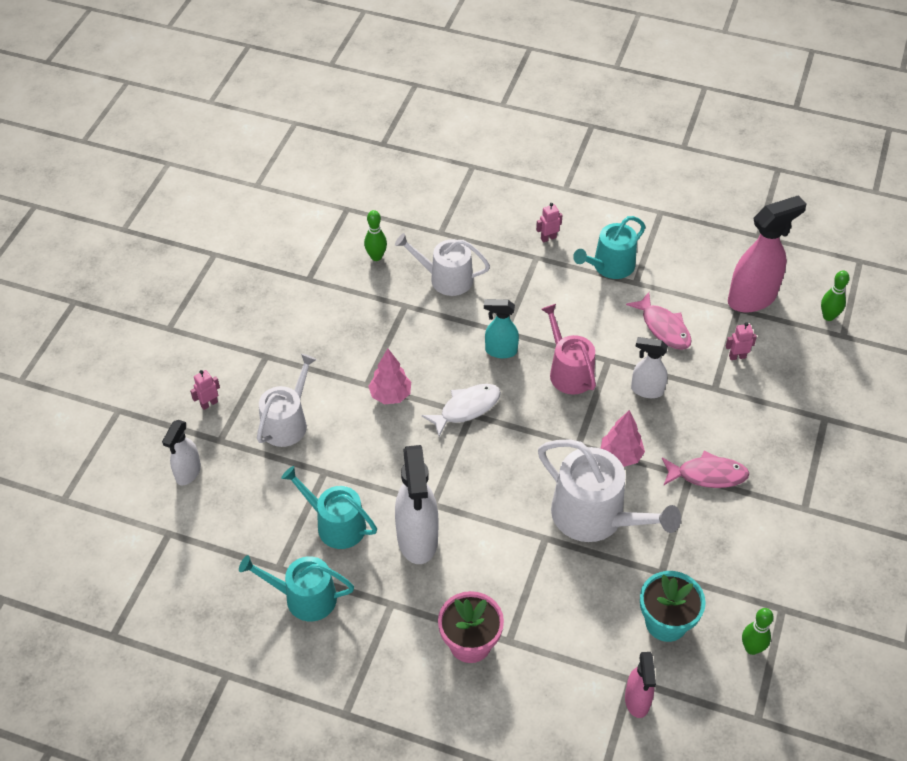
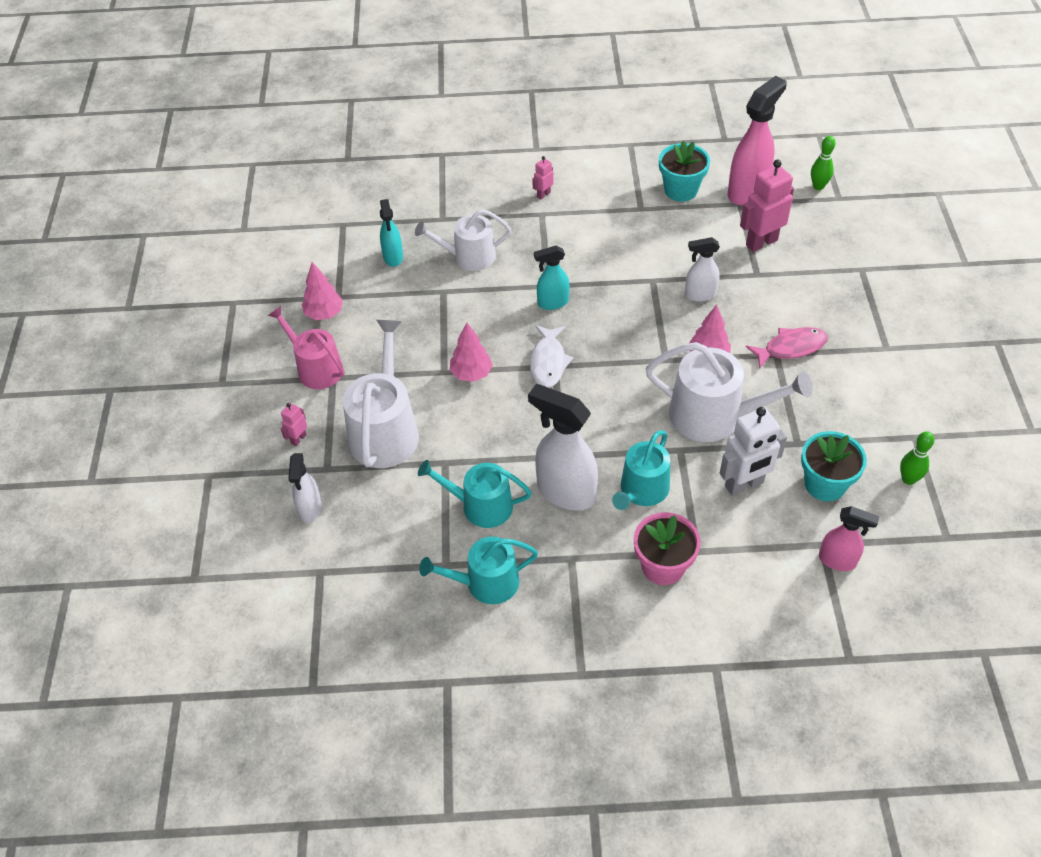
camera: 20 degrees left, 0 degrees up
(287, 422) = (385, 430): white watering can -> white watering can, size x1.50
(288, 292) = (324, 314): none -> pink tree
(376, 257) = (393, 257): green bowling pin -> turquoise spray bottle
(417, 539) = (565, 492): white spray bottle -> white spray bottle turned 150 degrees clockwise
(466, 408) = (548, 362): white fish -> white fish turned 150 degrees clockwise
(568, 371) = (623, 301): pink watering can -> pink watering can (316, 368)
(588, 594) = (744, 485): none -> white robot
(610, 266) = (611, 201): turquoise watering can -> turquoise watering can (642, 491)
(637, 701) = (837, 561): pink spray bottle -> pink spray bottle turned 45 degrees counterclockwise
(663, 327) = (685, 238): pink fish -> none
(685, 276) = (681, 190): none -> turquoise flower pot
(737, 356) = (761, 242): pink robot -> pink robot, size x2.06

